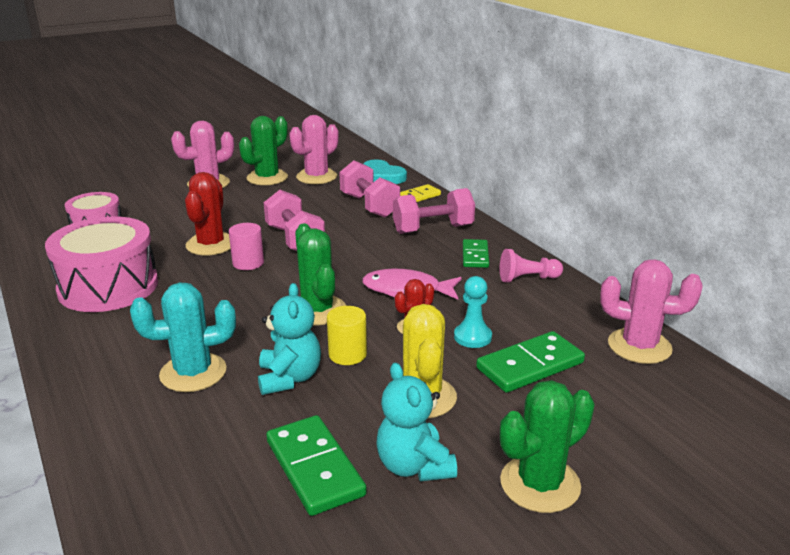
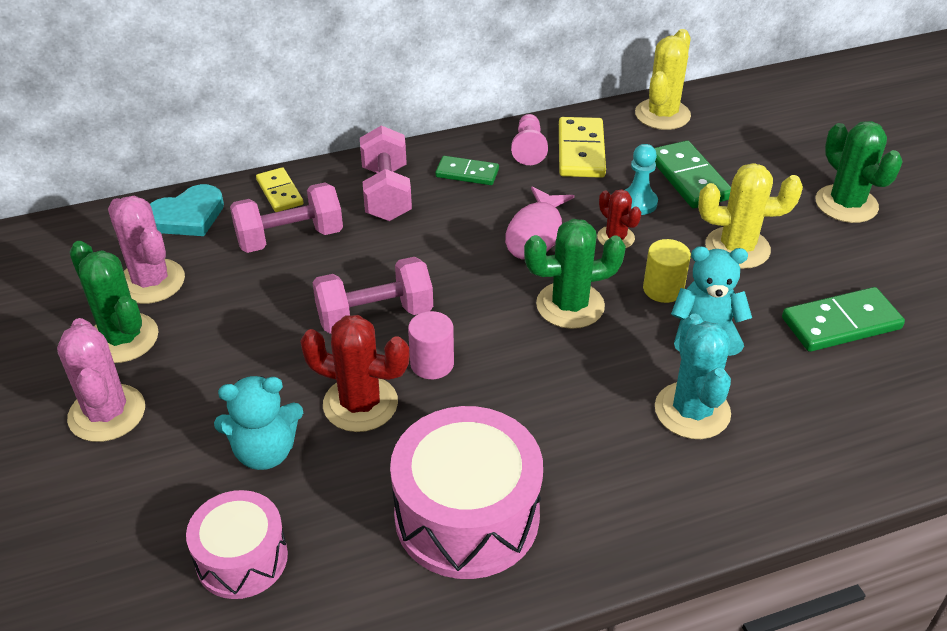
camera: 80 degrees left, 15 degrees up
(414, 466) = (832, 265): turquoise teddy bear -> turquoise teddy bear (265, 452)
(540, 304) = (581, 151): none -> yellow domino
(639, 346) = (662, 115): pink cactus -> yellow cactus

